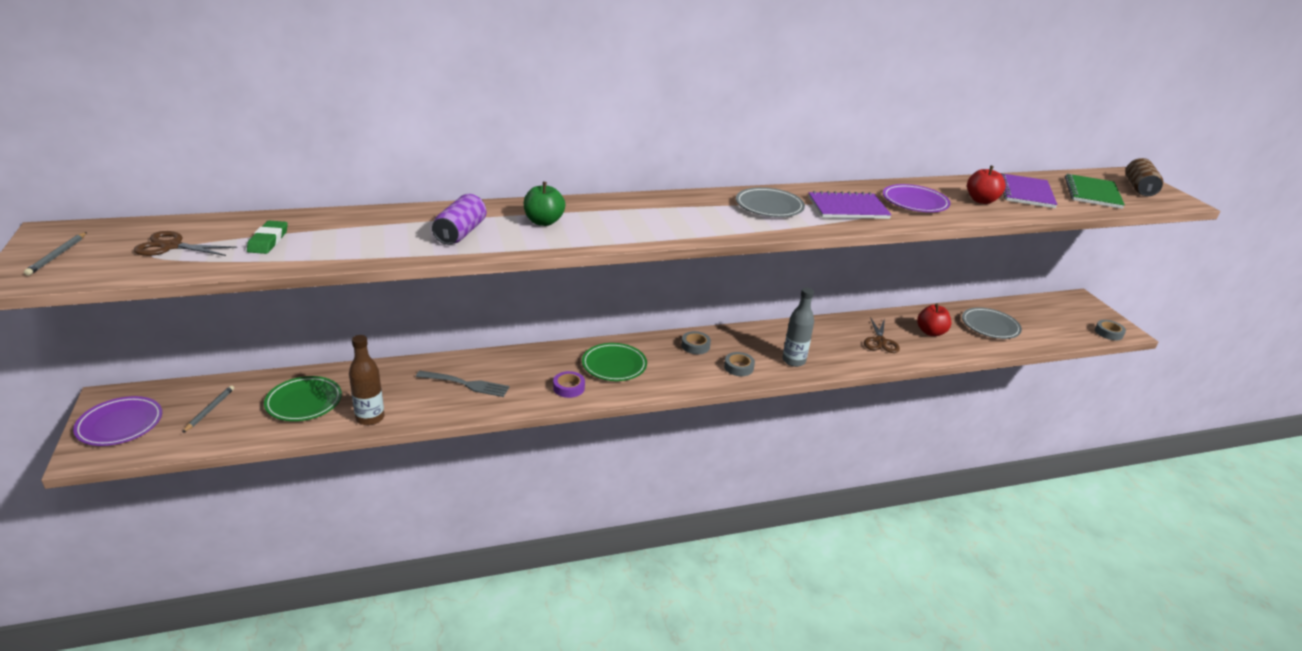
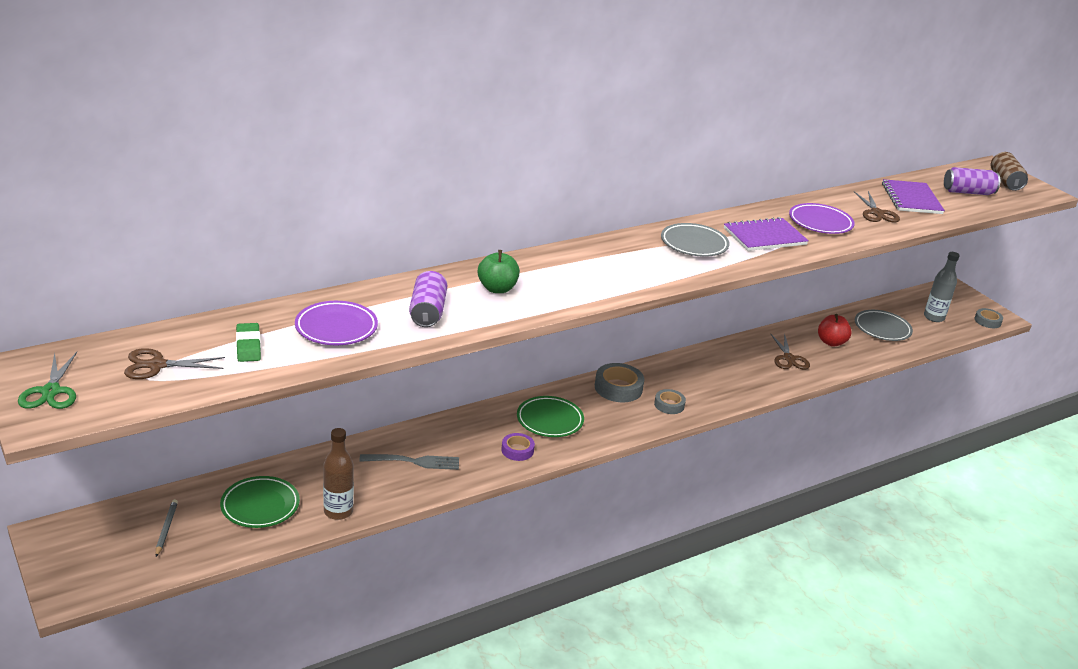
camera: 15 degrees left, 0 degrees up
(57, 255) = (51, 391): grey pencil -> green scissors
(120, 425) = (81, 559): purple plate -> purple plate (336, 328)
(695, 346) = (618, 388): grey tape -> grey tape, size x1.62
(793, 361) = (717, 390): grey bottle -> grey bottle (934, 317)
(981, 201) = (877, 213): red apple -> brown scissors
(1092, 193) = (968, 192): green notebook -> purple can

